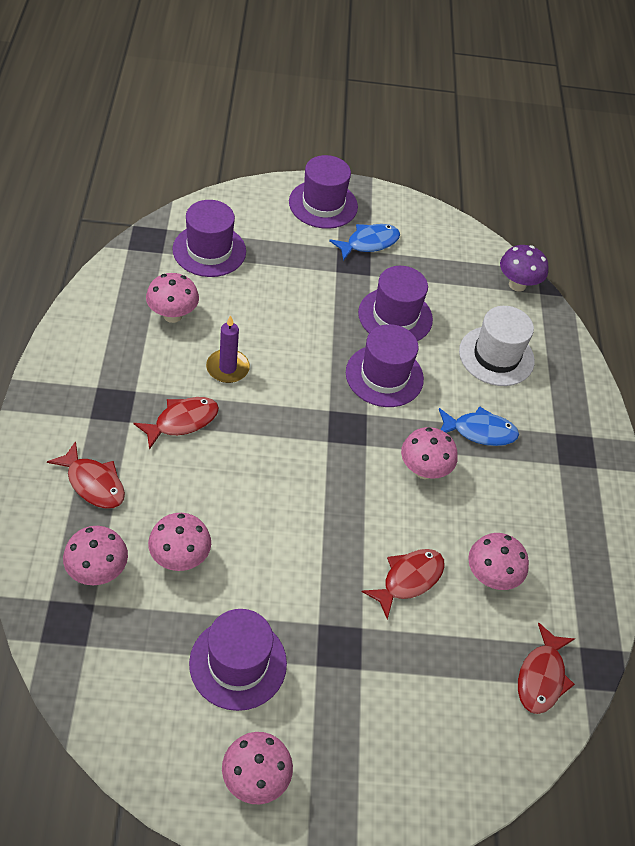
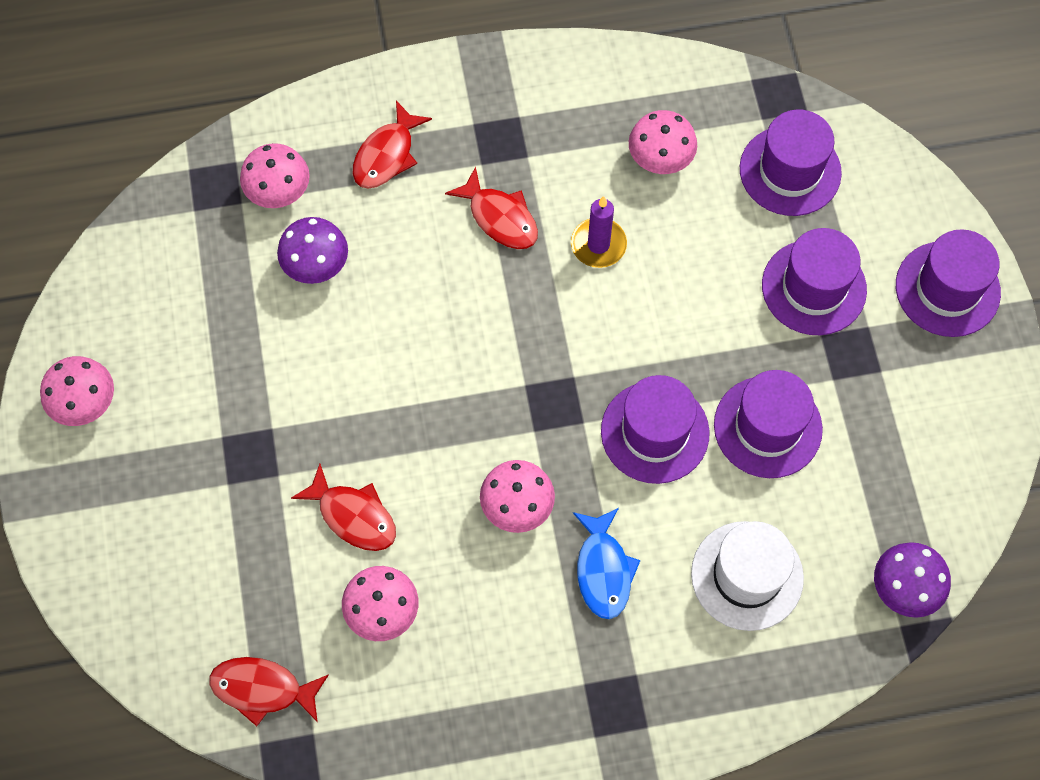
camera: 85 degrees right, 15 degrees up
(180, 558) = (317, 267): pink mushroom -> purple mushroom
(238, 663) = (206, 357): purple hat -> purple hat (814, 287)
(369, 243) = (896, 366): blue fish -> none

